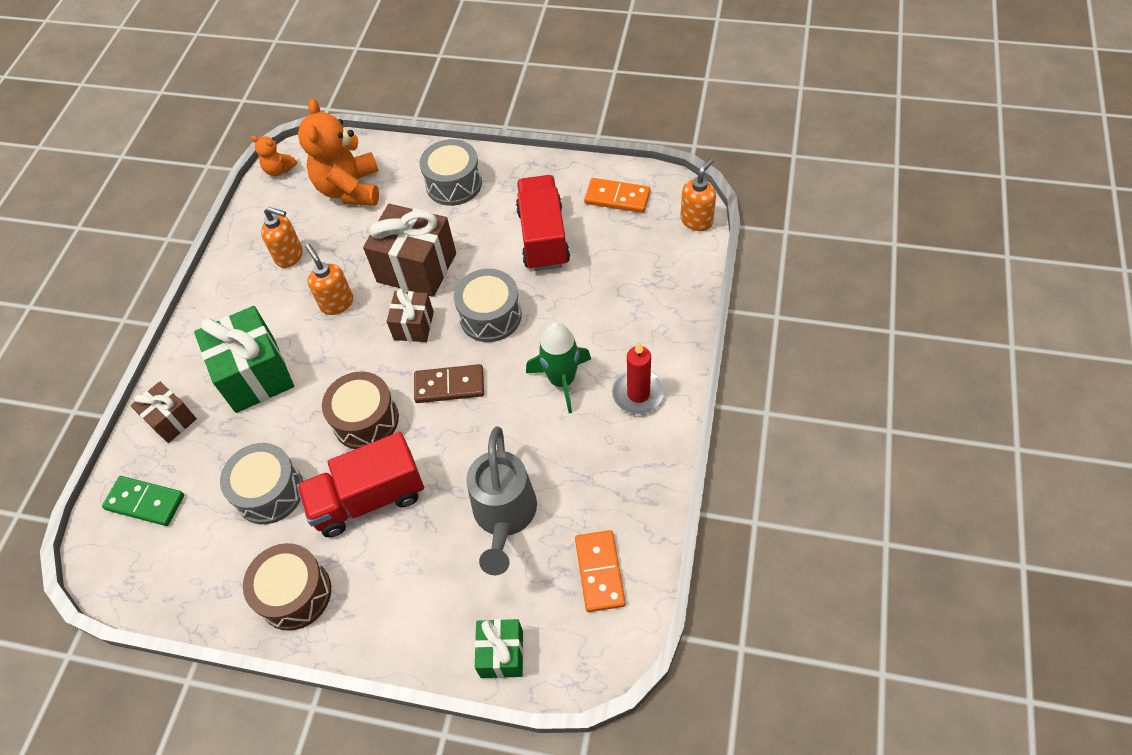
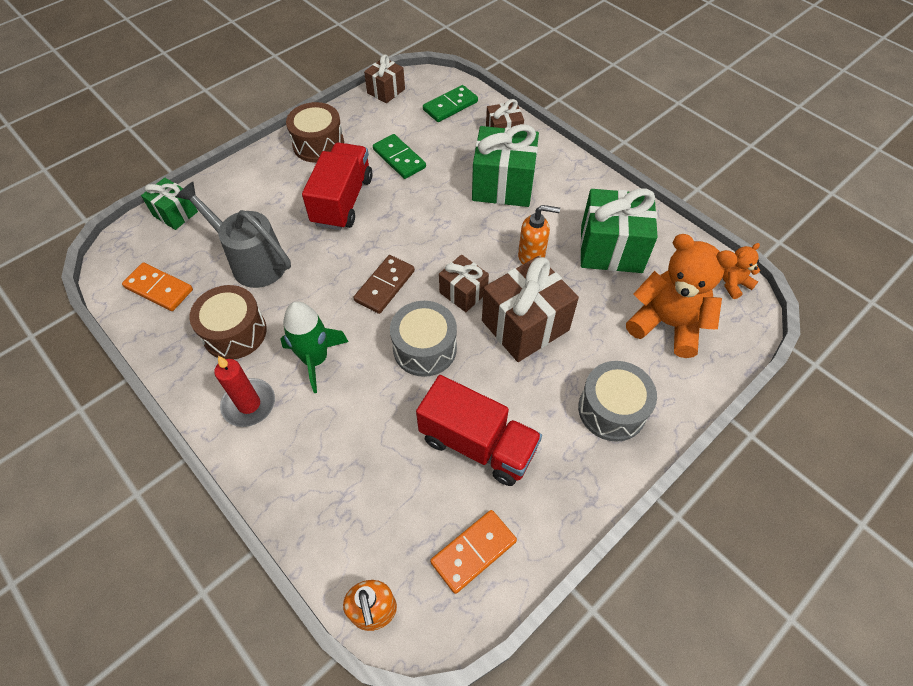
camera: 120 degrees right, 0 degrees up
(150, 593) = (386, 91): none -> brown gift
(269, 492) = (399, 158): grey drum -> green domino
(290, 256) = (611, 249): orange soap dispenser -> green gift
(366, 420) = (404, 226): brown drum -> brown drum (234, 332)

